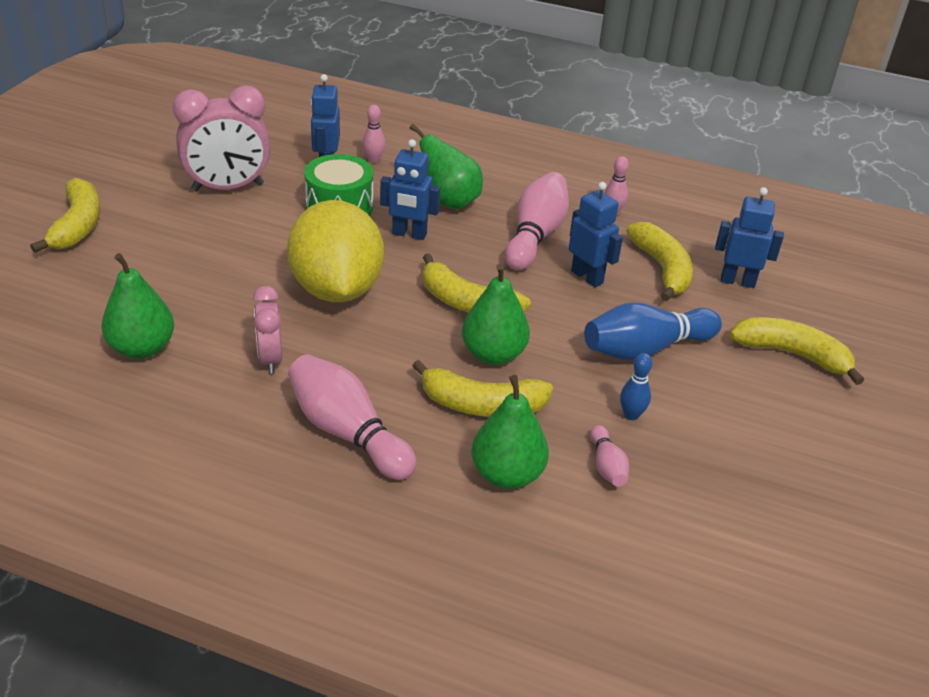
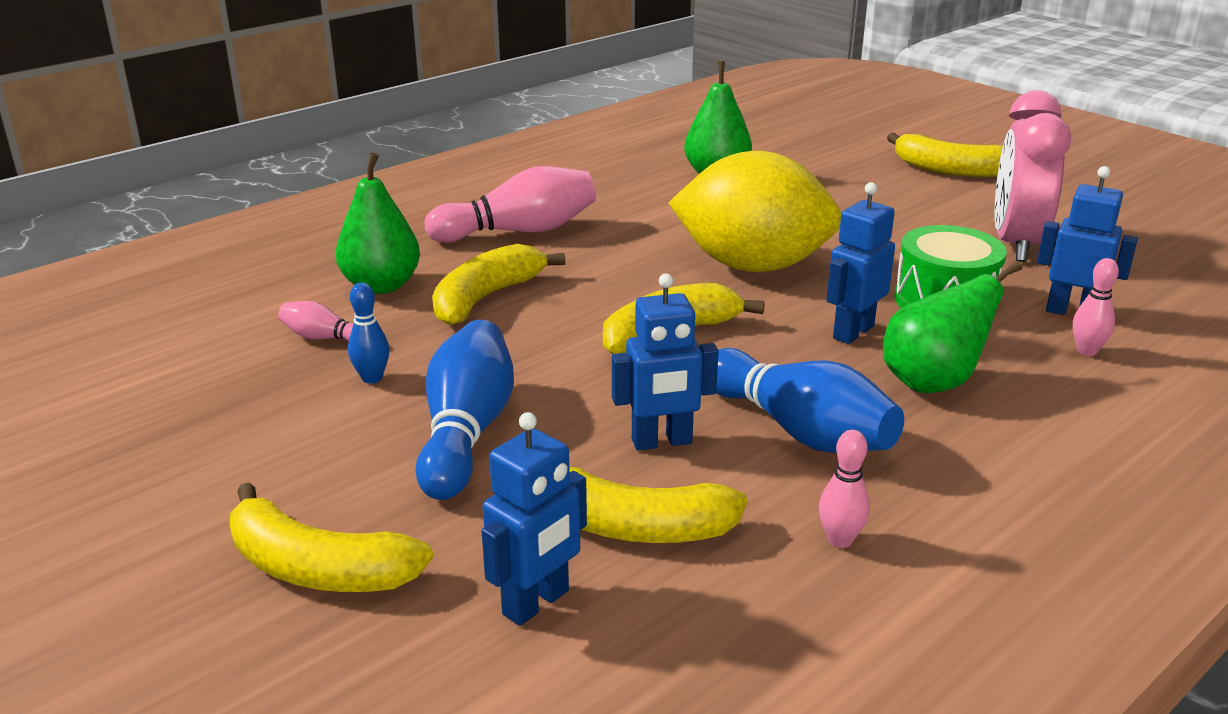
camera: 120 degrees right, 10 degrees down
(270, 358) = (656, 218): pink clock -> none
(493, 354) = (558, 325): green pear -> none
(535, 236) = (799, 431): pink bowling pin -> blue bowling pin
(792, 354) = (318, 568): yellow banana -> yellow banana turned 60 degrees clockwise

